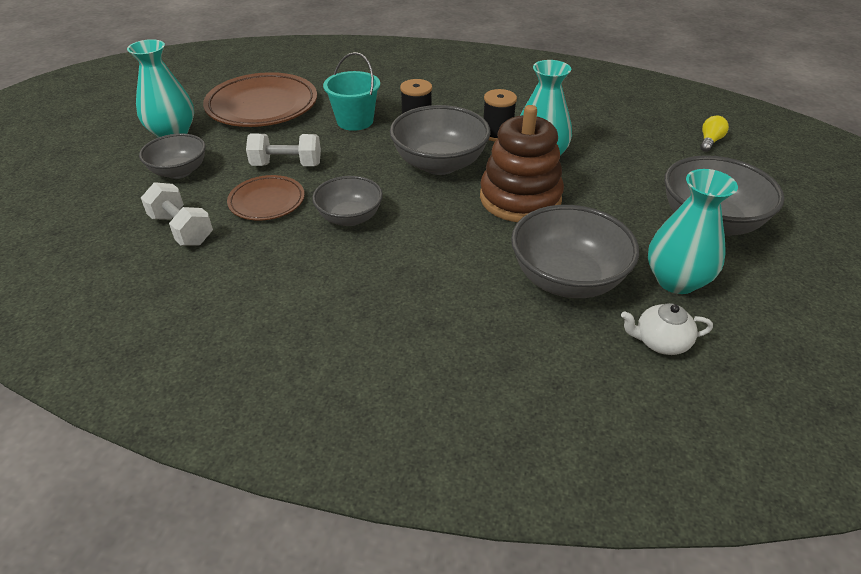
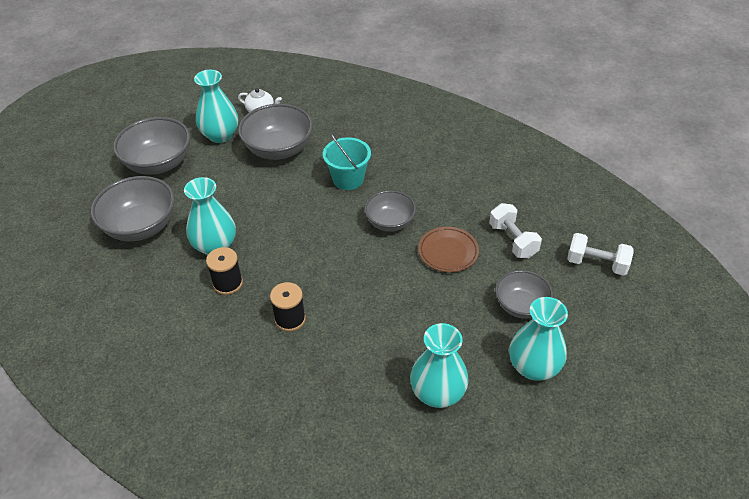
camera: 160 degrees left, 5 degrees up
(262, 106) = (437, 393): brown plate -> turquoise vase
(286, 165) = (426, 290): white dumbbell -> white dumbbell (596, 263)
(355, 121) = (347, 338): turquoise bucket -> turquoise bucket (348, 179)
(439, 164) = (299, 259): grey bowl -> grey bowl (141, 226)
(520, 198) = (262, 210): brown stacking toy -> none
(709, 141) = (68, 229): yellow light bulb -> none

